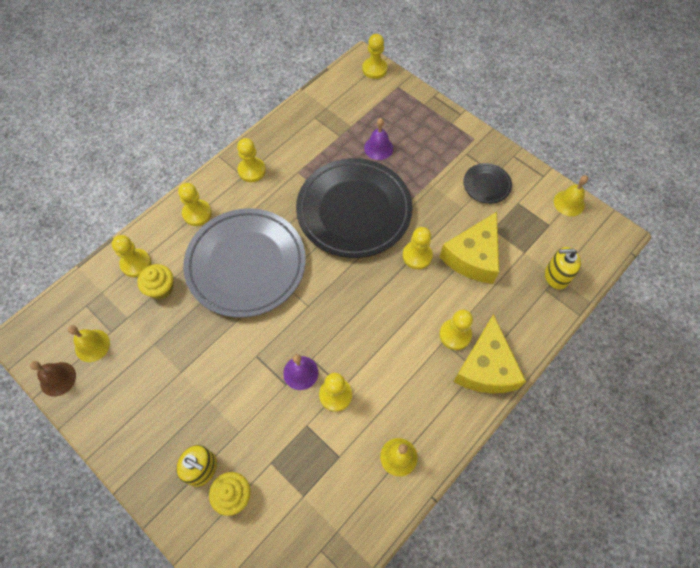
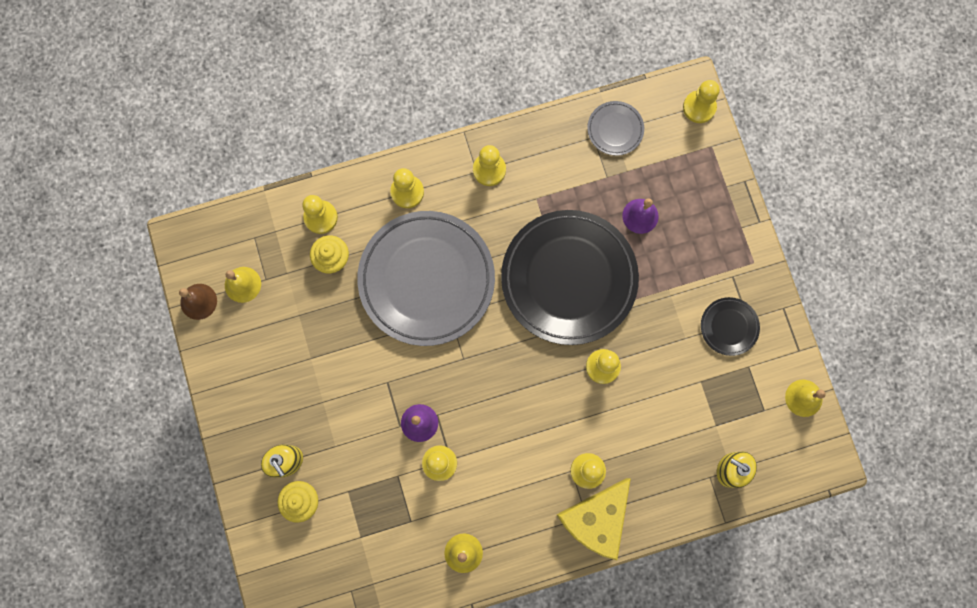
camera: 30 degrees right, 15 degrees up
(326, 106) = (615, 129): none -> grey plate
(473, 257) = (659, 400): yellow cheese -> none

